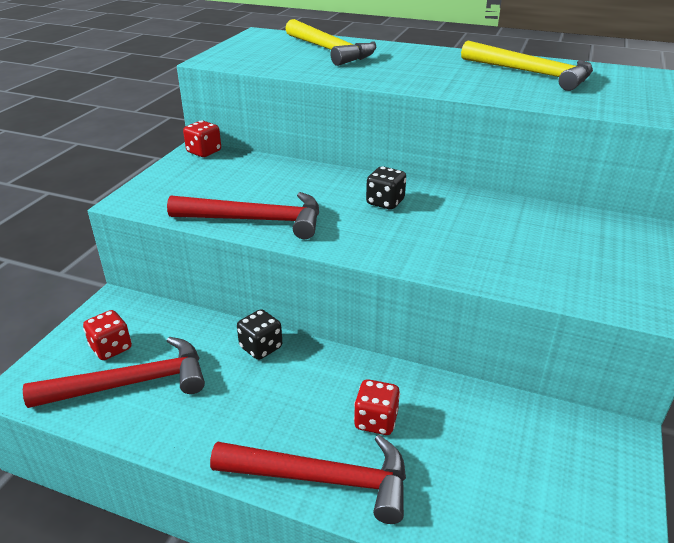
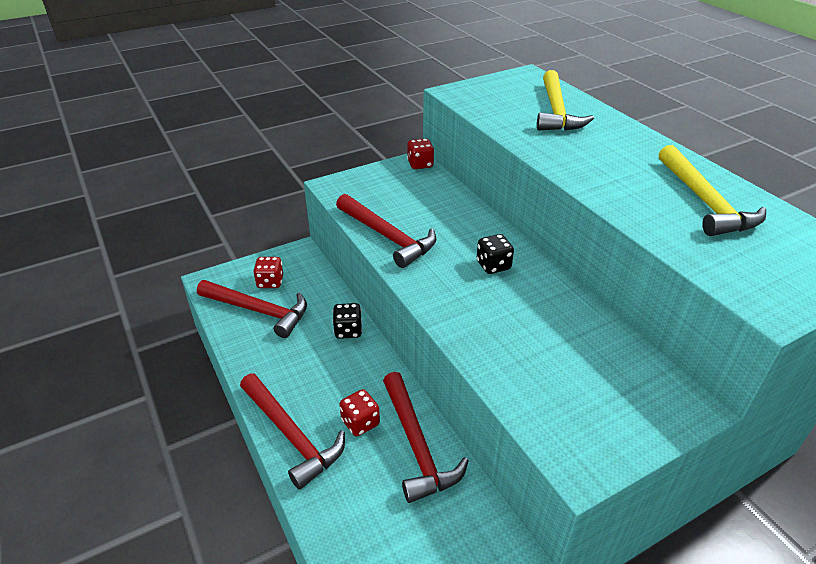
camera: 40 degrees right, 5 degrees up
(449, 406) = (416, 445): none -> red hammer

